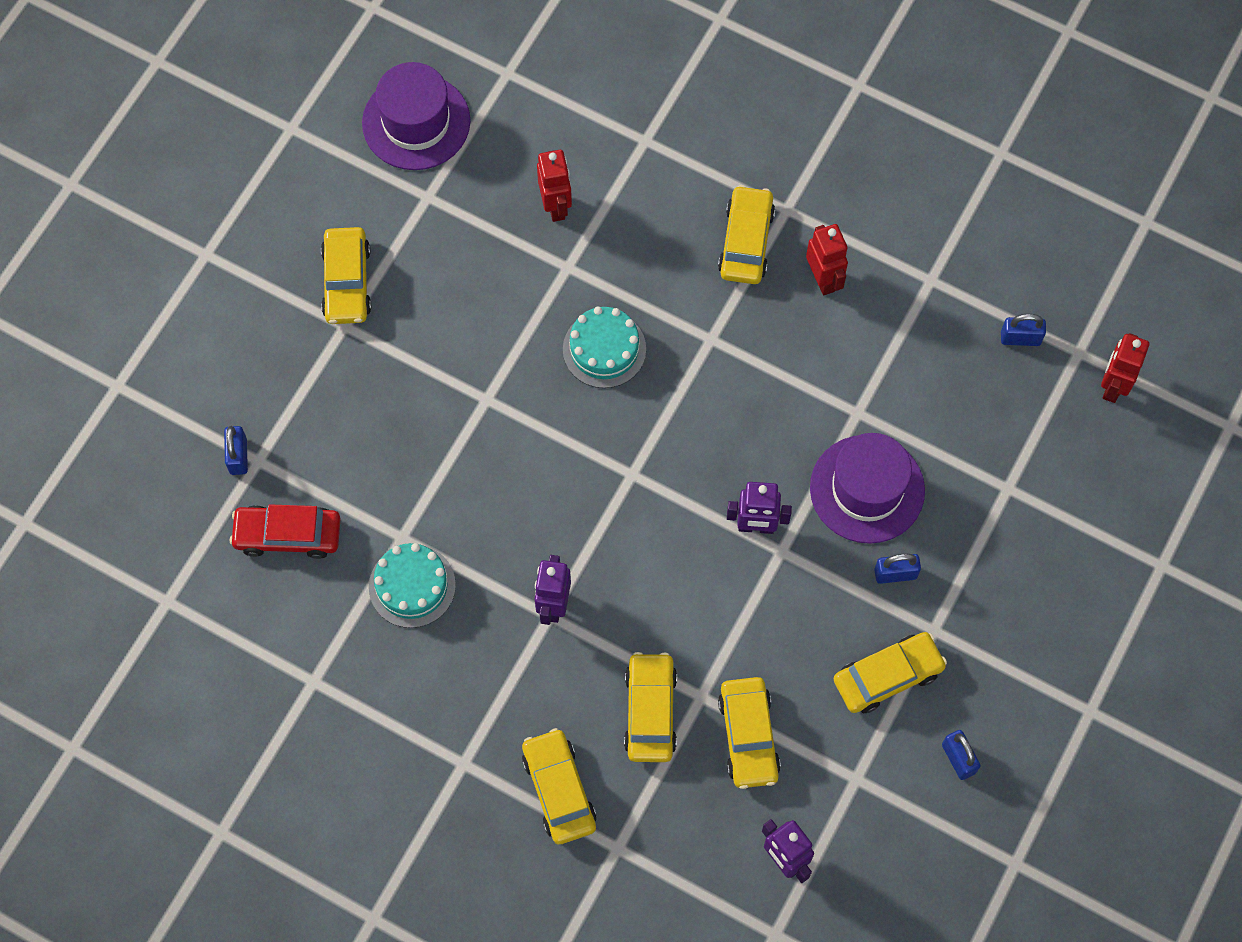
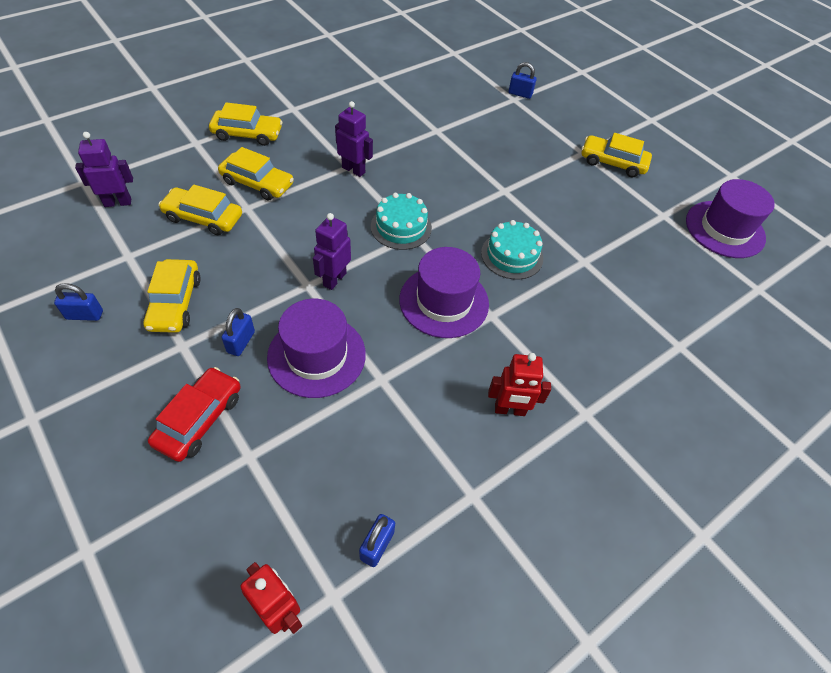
camera: 110 degrees right, 15 degrees down
(288, 535) = (464, 95): red car -> red car (199, 419)
(412, 586) = (405, 124): turquoise cake -> turquoise cake (401, 227)
(556, 206) = (636, 273): red robot -> none
(720, 395) = (444, 301): none -> purple hat
(746, 241) = (565, 372): yellow car -> none

